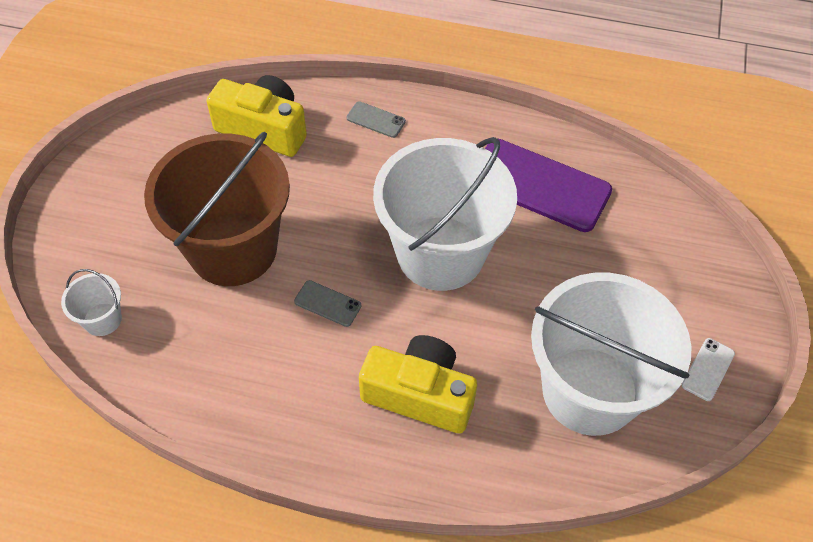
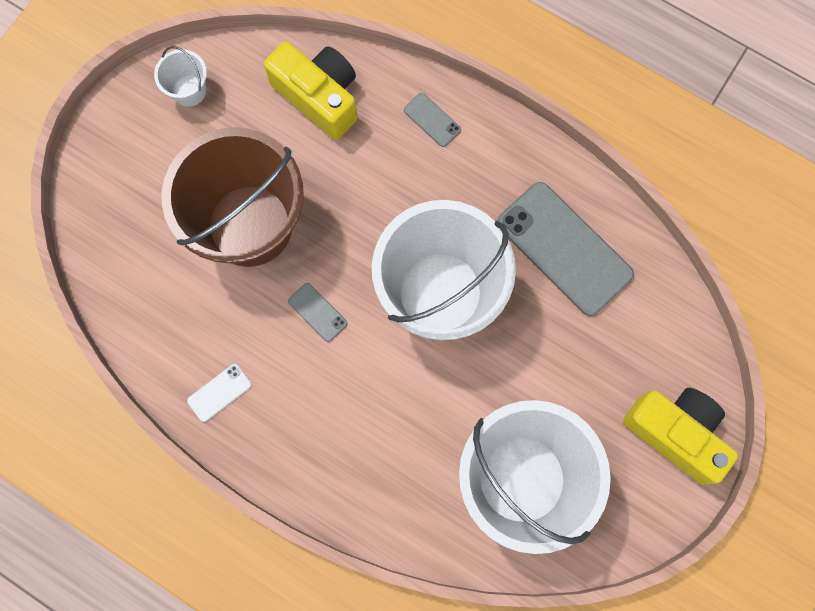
camera: 20 degrees right, 20 degrees up
(102, 319) = (115, 262): white bucket -> white bucket (189, 90)
(419, 394) = (368, 430): yellow camera -> yellow camera (676, 433)
(539, 185) = (564, 248): purple phone -> grey phone
(708, 369) = (638, 496): white phone -> white phone (219, 392)

